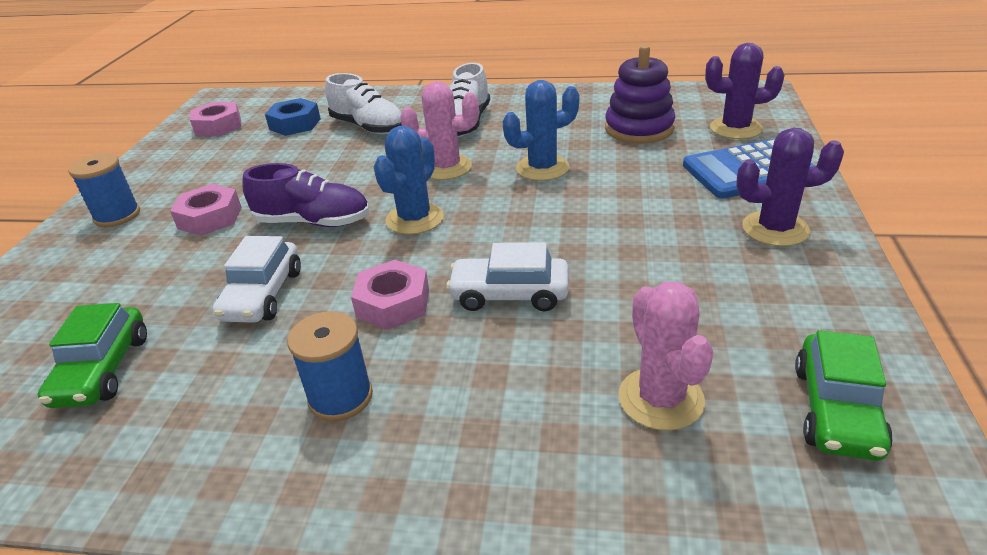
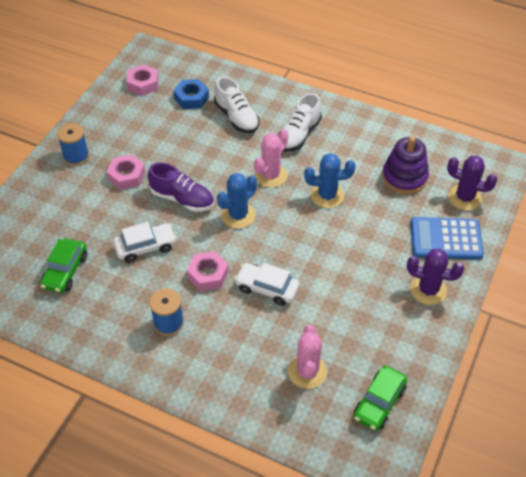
camera: 15 degrees right, 15 degrees up
(263, 295) = (145, 247): white car -> white car turned 135 degrees counterclockwise
(446, 167) = (271, 175): pink cactus -> pink cactus turned 75 degrees counterclockwise

